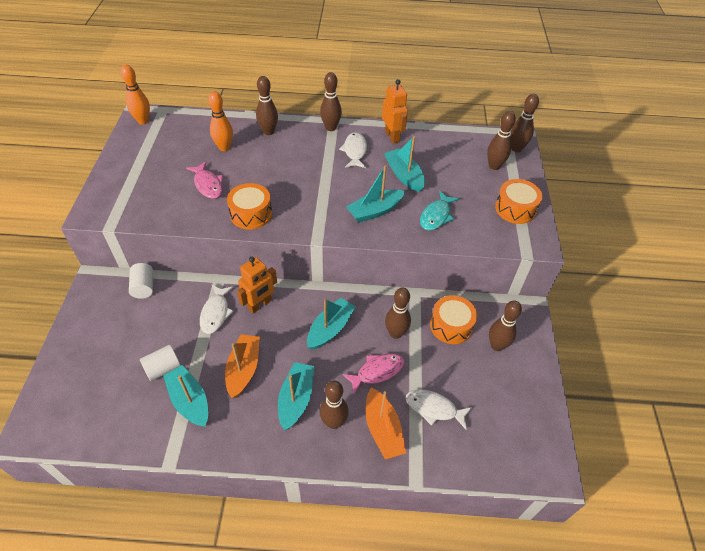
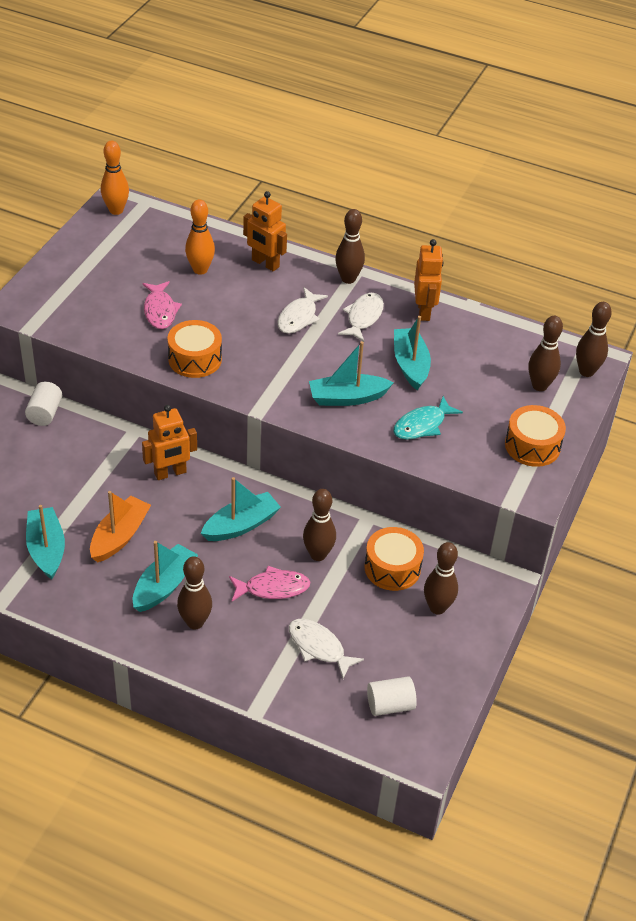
camera: 20 degrees right, 5 degrees down
(163, 368) = (31, 507): white cylinder -> white cylinder (390, 705)
(216, 313) = (115, 467): white fish -> white fish (299, 317)
(268, 132) = (265, 263): brown bowling pin -> orange robot
(383, 429) = (247, 648): orange boat -> none

